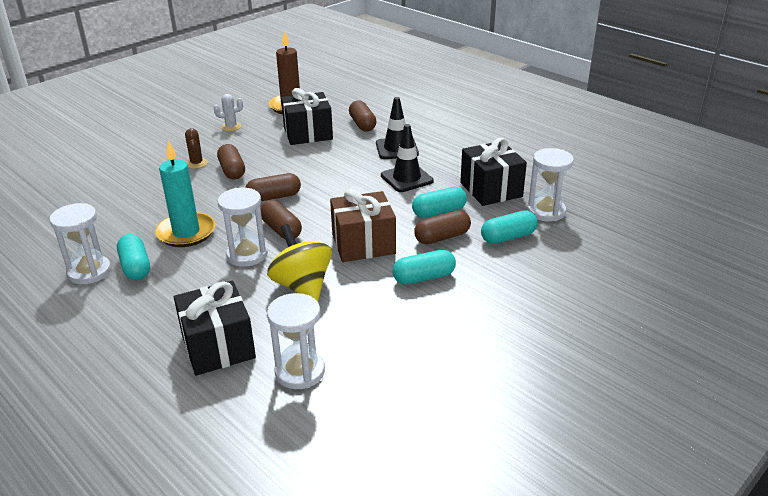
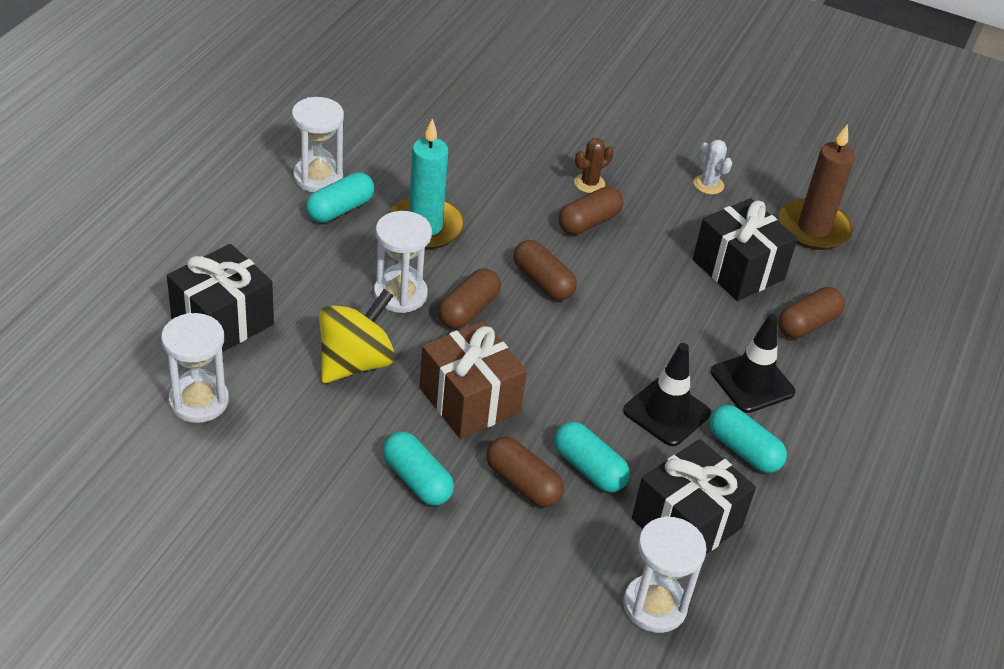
camera: 65 degrees right, 10 degrees up
(508, 237) = (557, 563): turquoise capsule -> turquoise capsule (743, 450)

